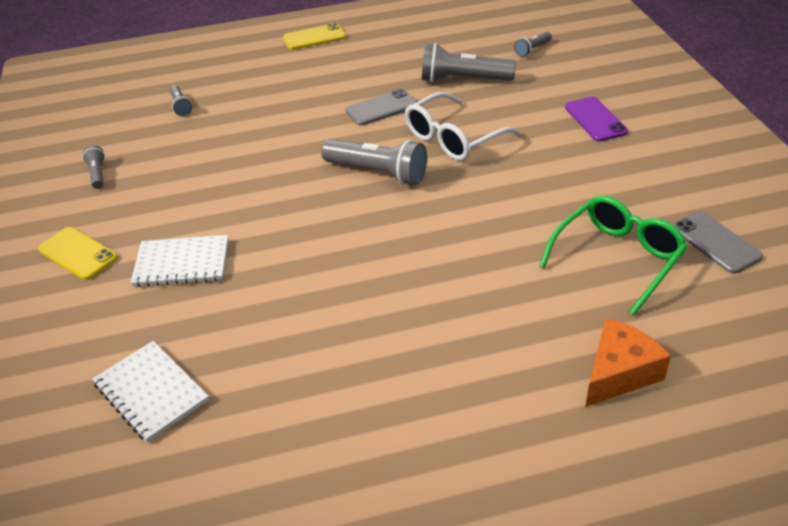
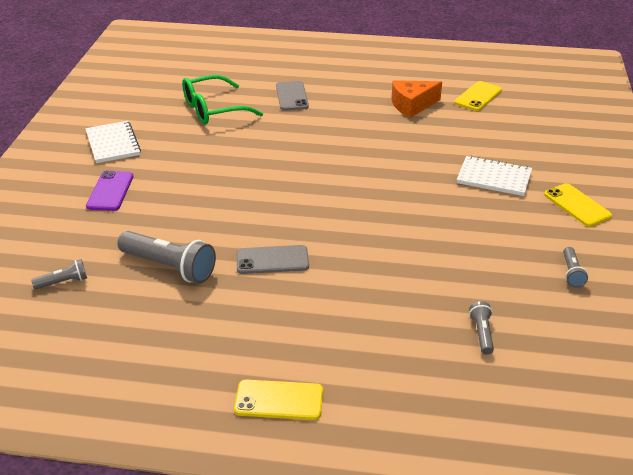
camera: 160 degrees left, 5 degrees down
(151, 392) = (517, 120): white notebook -> white notebook (112, 144)
(224, 436) = (478, 96): none -> yellow phone
(377, 173) = (318, 200): grey flashlight -> none
(453, 138) = (236, 210): white glasses -> none
(619, 373) = (270, 72): orange cheese -> orange cheese (412, 105)
(715, 242) = (150, 102): grey phone -> grey phone (292, 96)

